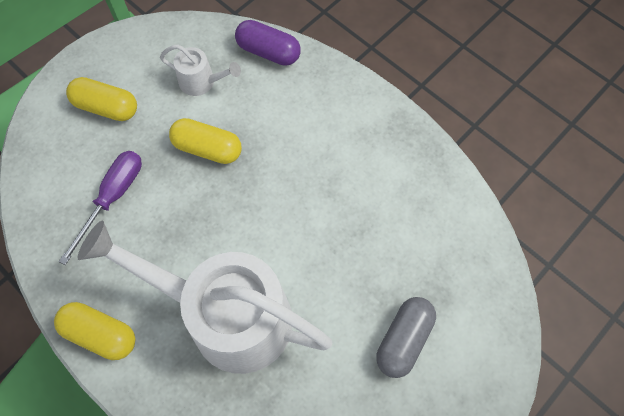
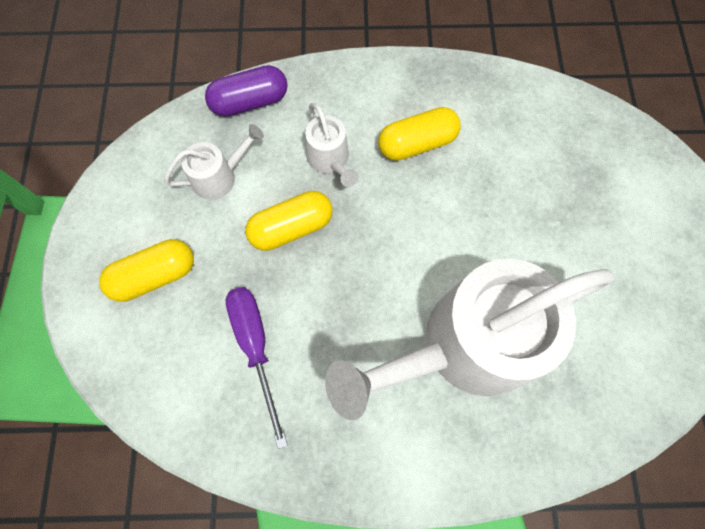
camera: 45 degrees left, 5 degrees up
(101, 334) = (382, 468): yellow capsule -> yellow capsule (417, 143)
(276, 129) = (330, 160): none -> white watering can
(403, 339) = (606, 231): grey capsule -> none

